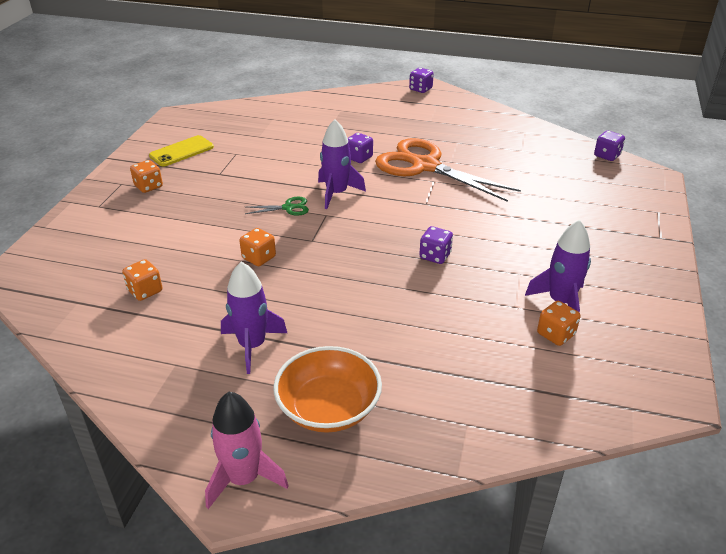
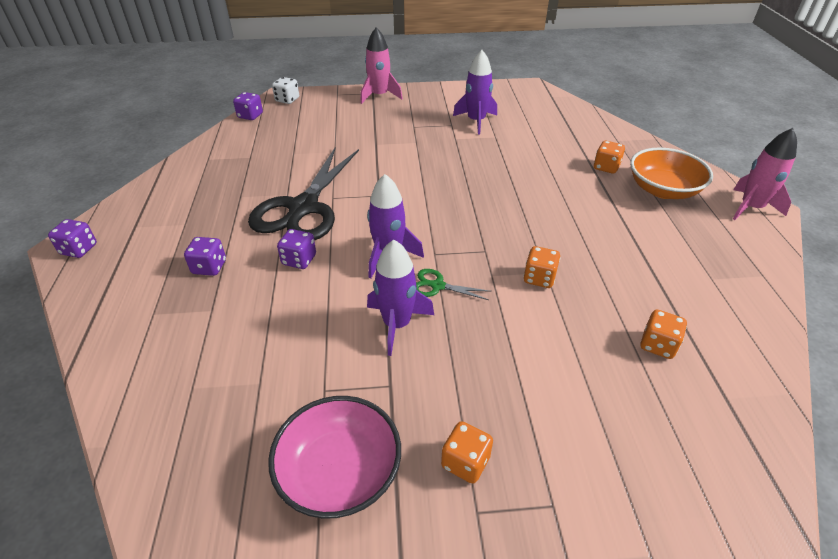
camera: 110 degrees left, 5 degrees up
(181, 151) = (339, 472): yellow phone -> pink bowl
(252, 345) = (648, 242): purple rocket -> purple rocket (397, 324)
(288, 208) = (437, 286): green scissors -> green scissors turned 45 degrees counterclockwise
(425, 166) = (303, 208): orange scissors -> black scissors
(435, 256) = (460, 177): purple dice -> purple dice (209, 267)
(555, 334) = (511, 120): orange dice -> orange dice (606, 167)
(644, 178) = (287, 100): none -> white dice
(649, 241) = (379, 96): none -> pink rocket

